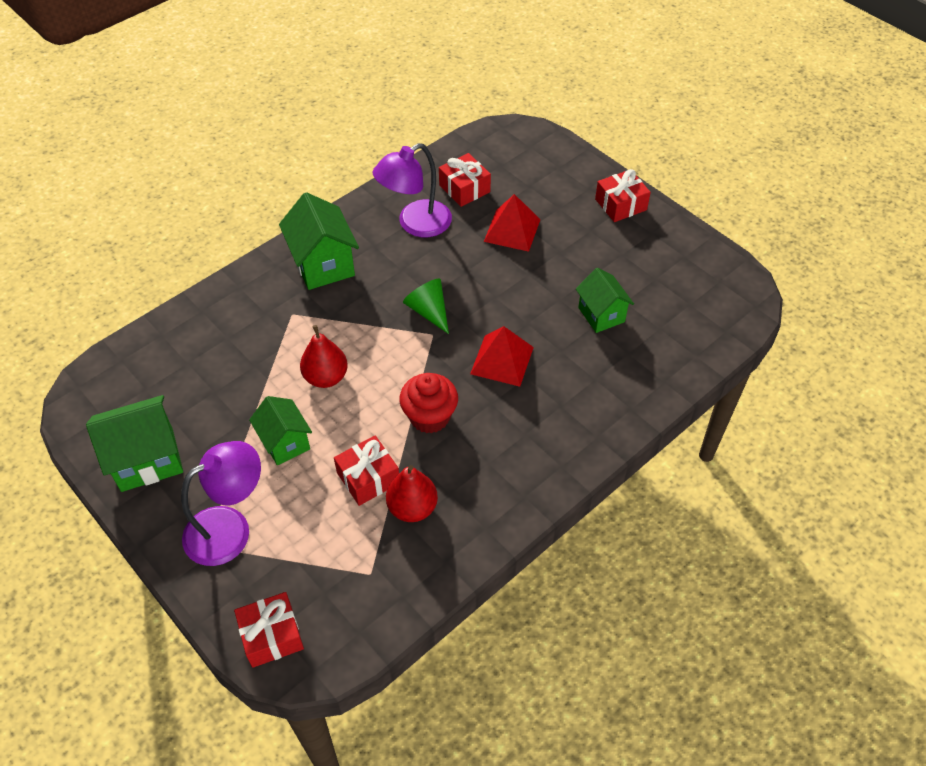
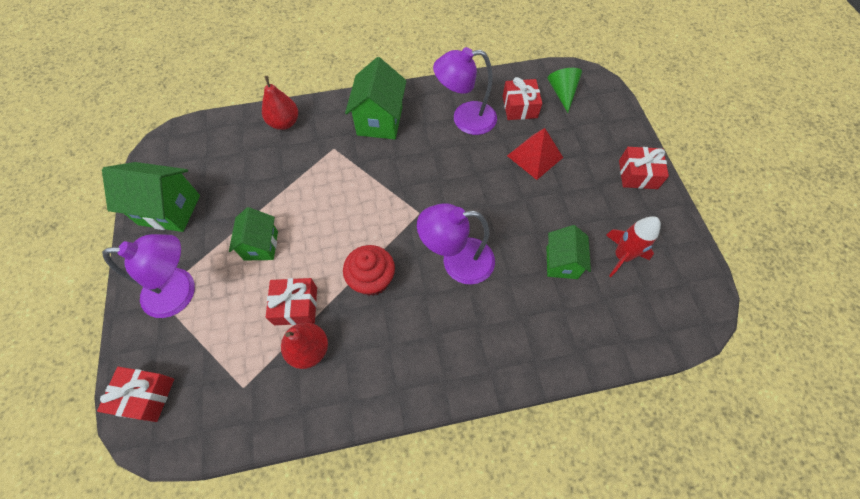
camera: 30 degrees right, 10 degrees up
(326, 377) = (322, 209): red pear -> red pear (284, 123)
(428, 311) = (429, 192): green cone -> green cone (562, 93)
(502, 360) = (457, 261): red pyramid -> purple lamp
(651, 284) = (621, 256): none -> red rocket

